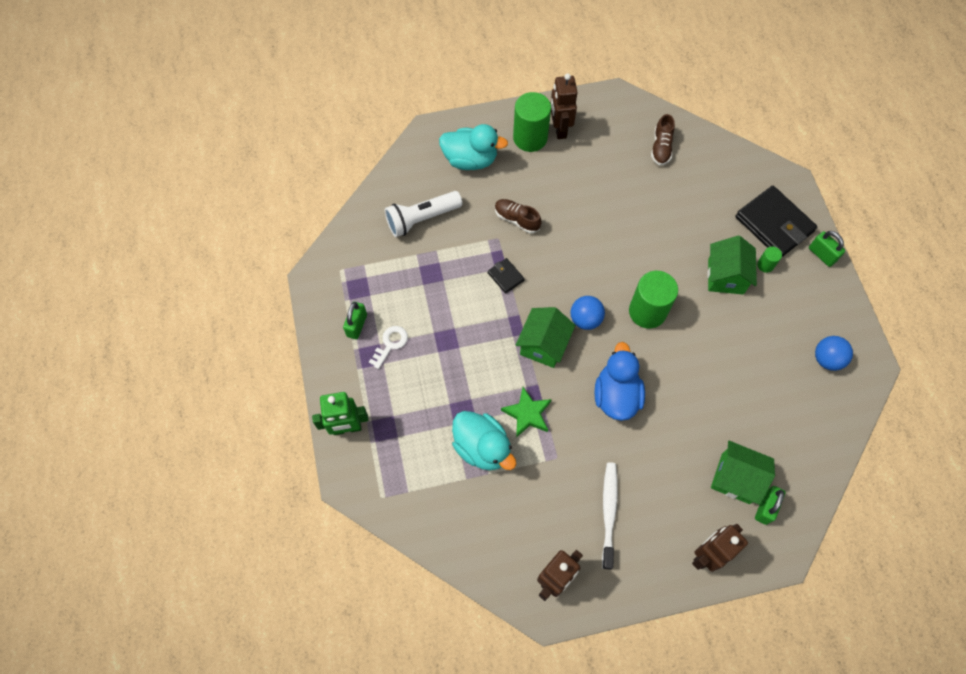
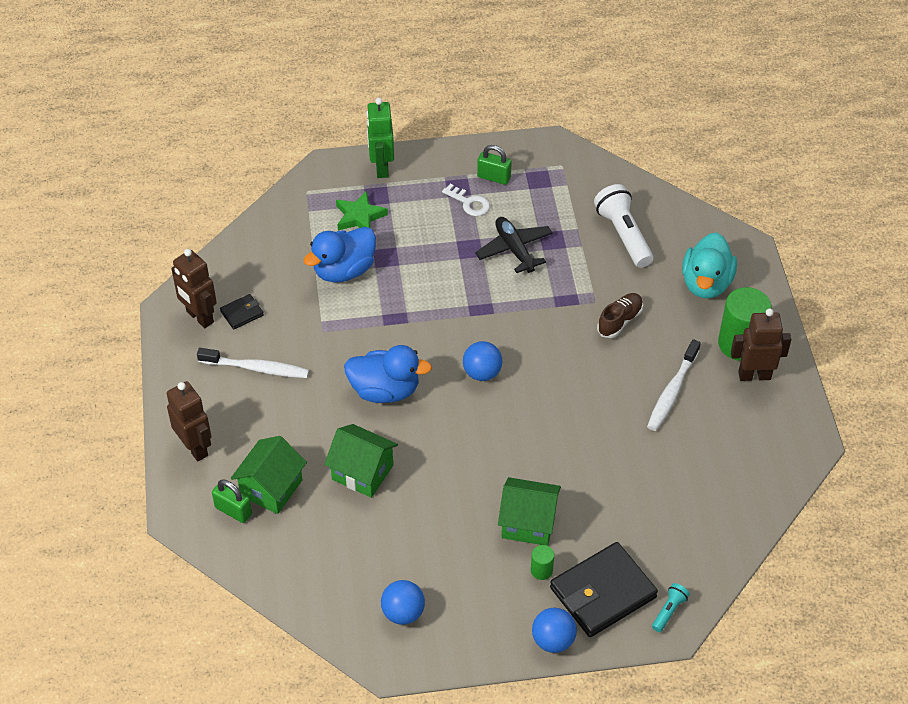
camera: 95 degrees right, 15 degrees down
(445, 303) = (514, 249): none -> black plane
(482, 447) = (344, 270): turquoise duck -> blue duck
(505, 276) = (543, 304): black wallet -> black wallet (242, 313)
(527, 414) = (375, 310): green star -> green star (359, 216)
(543, 345) = (454, 331): green house -> green house (362, 472)
(583, 182) = (672, 391): none -> white toothbrush
(647, 311) = (486, 434): green cylinder -> none
(661, 147) = (727, 482): brown shoe -> none
(778, 183) = (669, 611): none -> turquoise flashlight
(822, 255) = (553, 640): green padlock -> blue ball

